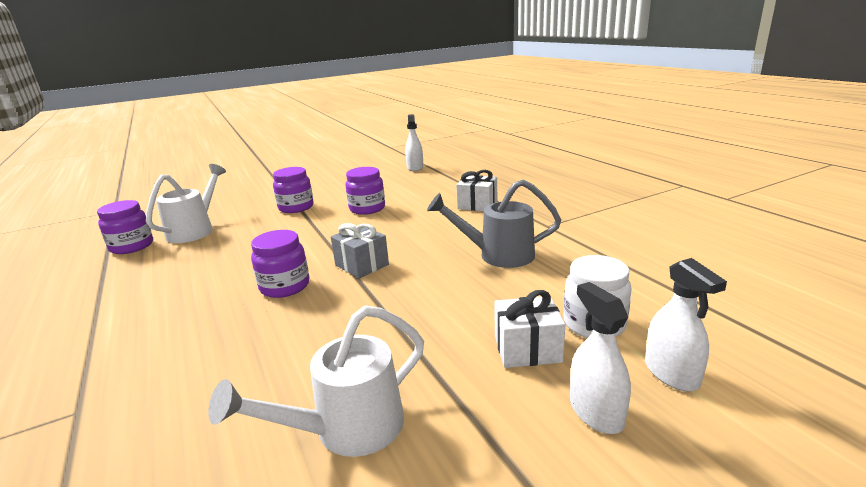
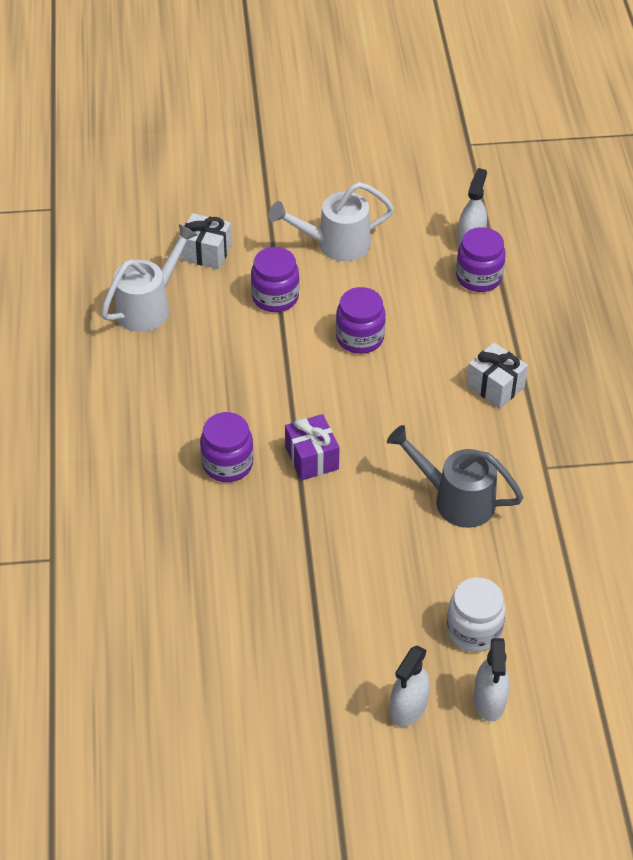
camera: 20 degrees right, 25 degrees up
(132, 246) = (78, 316): purple jar -> purple jar (478, 277)
(347, 429) = (235, 652): white watering can -> white watering can (335, 244)
(361, 265) = (311, 458): grey gift -> purple gift
(527, 349) = (400, 634): white gift -> white gift (206, 252)
(596, 412) = (408, 708): white spray bottle -> white spray bottle turned 150 degrees counterclockwise

